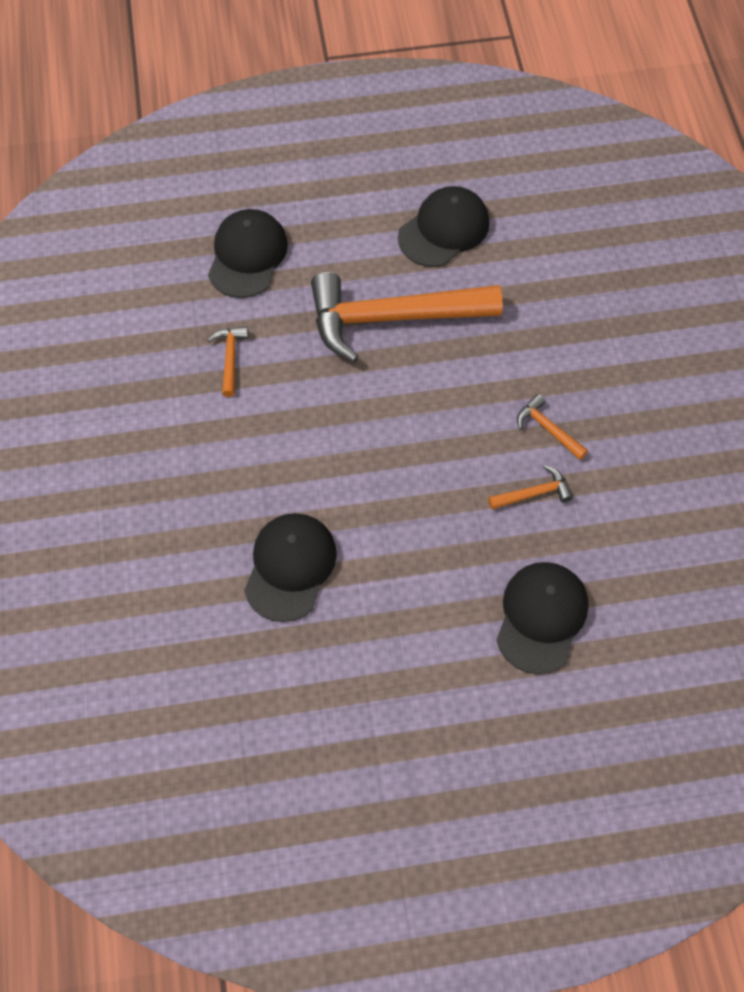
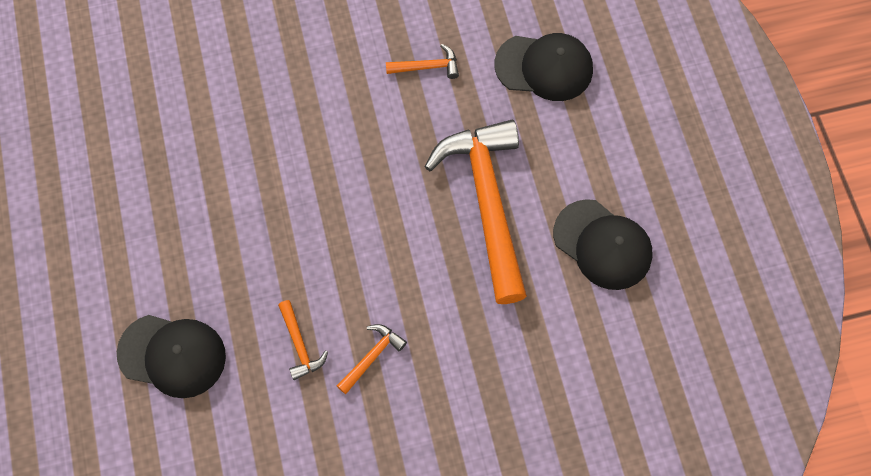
camera: 85 degrees right, 5 degrees up
(290, 567) = (219, 139): black cap -> none

